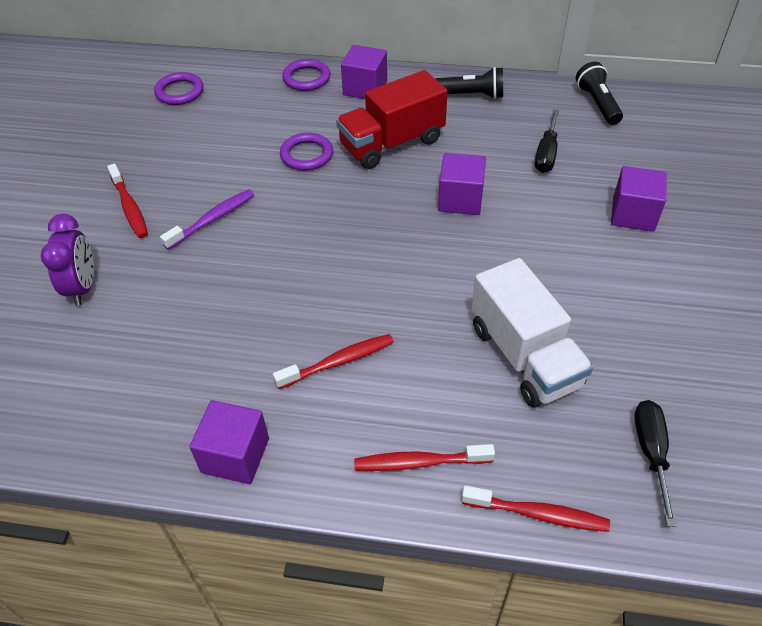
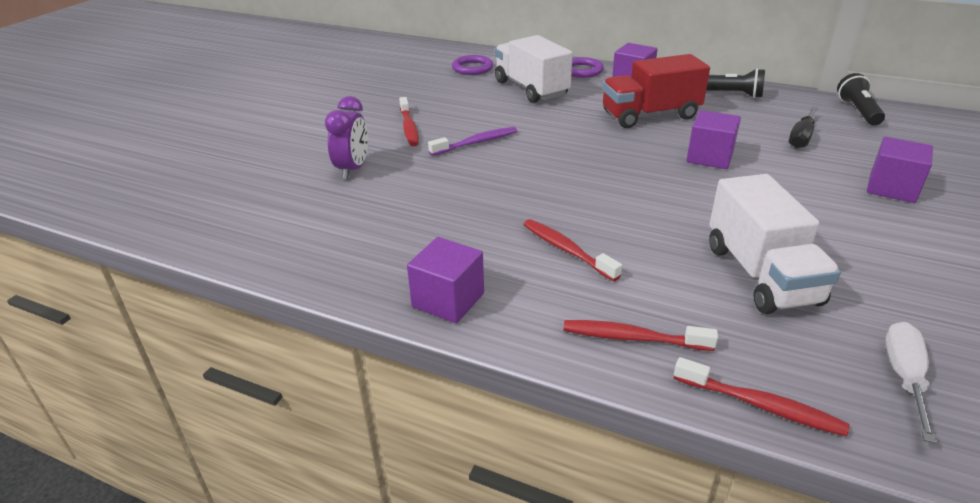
camera: 15 degrees right, 15 degrees down
(255, 118) = (531, 89): none -> white truck
(306, 155) = (570, 114): purple ring -> none
(339, 362) = (566, 250): red toothbrush -> red toothbrush turned 120 degrees counterclockwise
(651, 453) = (904, 377): black screwdriver -> white screwdriver

